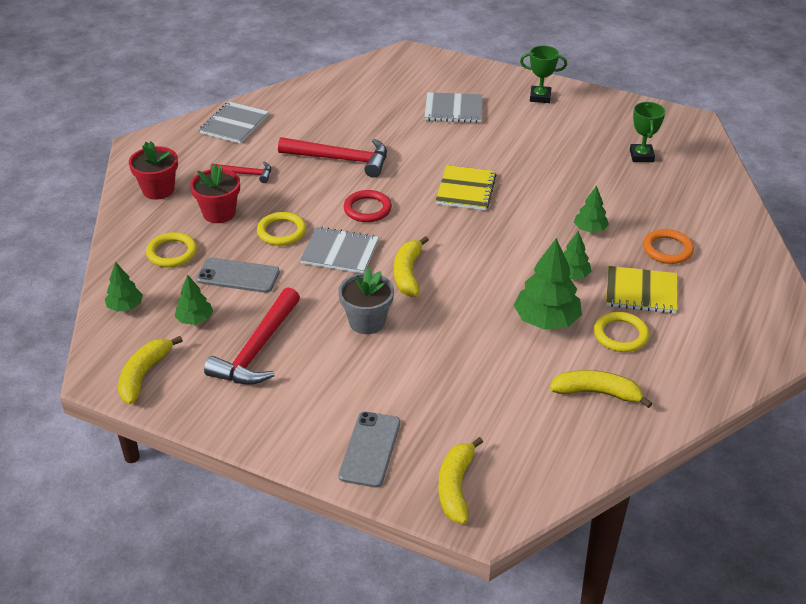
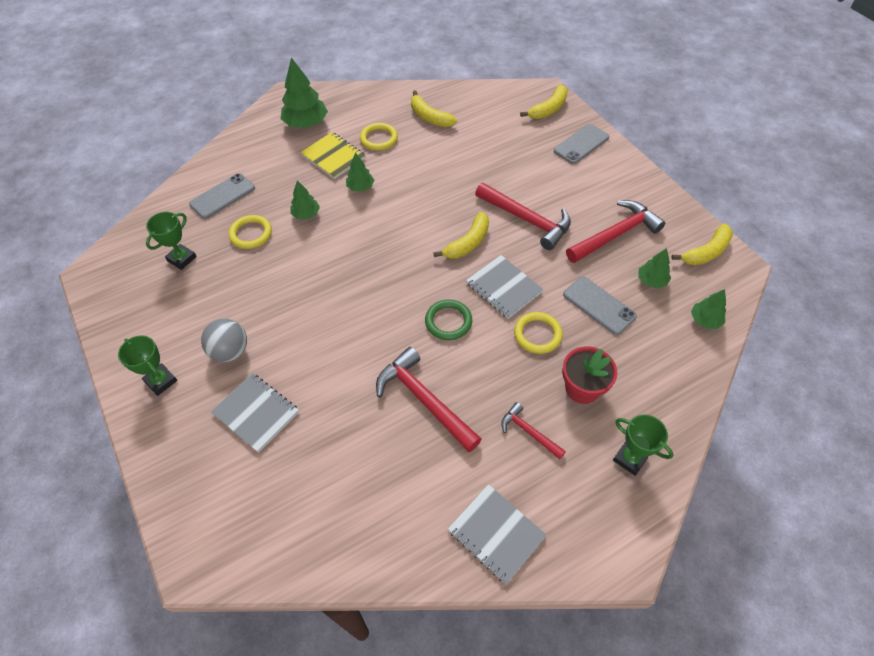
camera: 145 degrees left, 15 degrees up
(158, 190) = (630, 458): red flower pot -> green trophy
(172, 253) = (646, 360): yellow ring -> yellow ring (251, 234)
(234, 124) = (496, 533): grey notebook -> grey notebook turned 75 degrees clockwise
(367, 209) = (448, 321): red ring -> green ring
(367, 322) = (526, 219): grey flower pot -> red hammer
(465, 190) = (351, 299): yellow notebook -> none
(516, 127) = (230, 351): none -> grey ball
(546, 320) = (411, 166): green tree -> green tree (306, 123)
(667, 249) = (278, 175): orange ring -> none
(687, 209) = (222, 196): none -> grey phone

